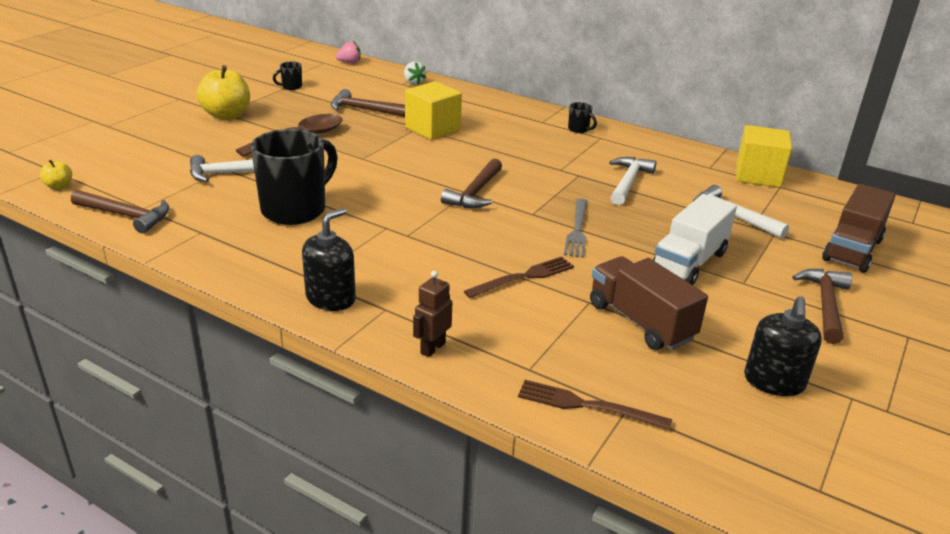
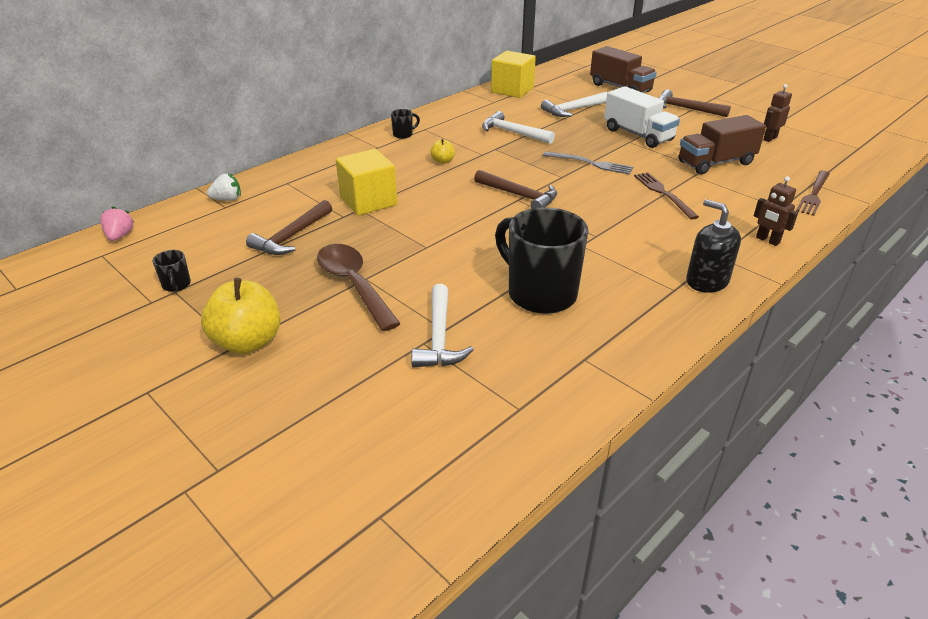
camera: 75 degrees left, 5 degrees up
(59, 186) = (438, 503): yellow apple -> yellow apple (443, 161)
(126, 216) = (540, 422): brown hammer -> none
(774, 381) = (769, 138): black soap dispenser -> brown robot

